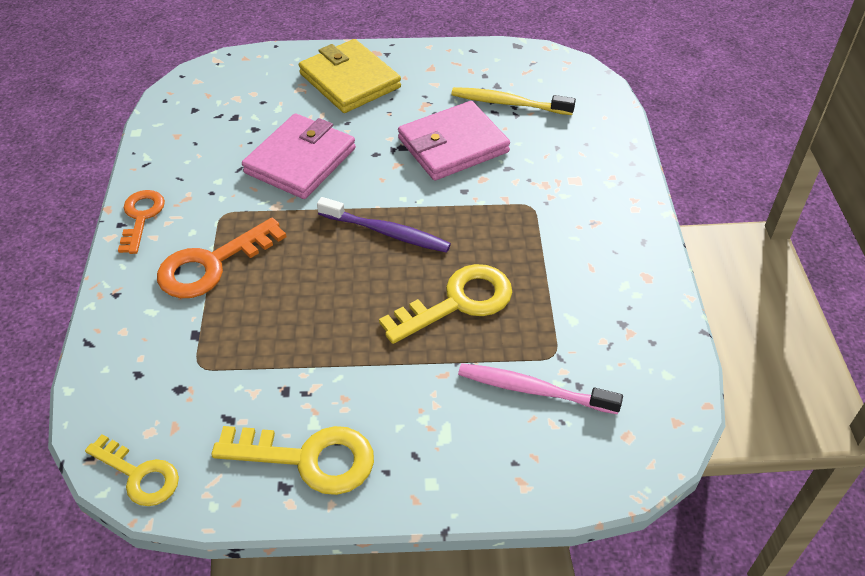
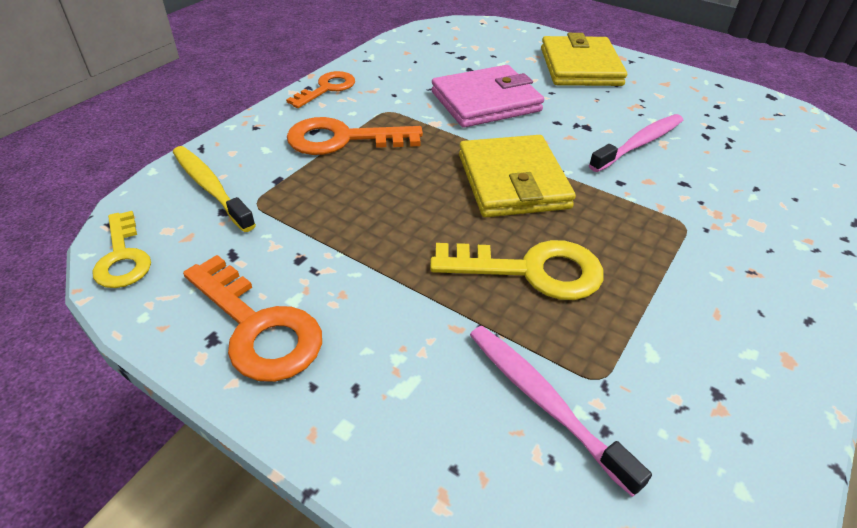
camera: 35 degrees right, 5 degrees down
(308, 458) = (257, 327): yellow key -> orange key
(386, 232) = (513, 181): purple toothbrush -> yellow wallet
(453, 145) = (639, 144): pink wallet -> pink toothbrush
(508, 103) = (726, 134): yellow toothbrush -> yellow toothbrush (210, 188)

